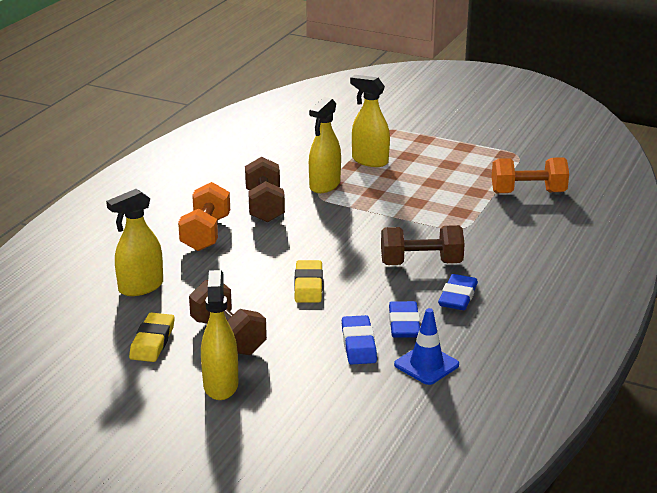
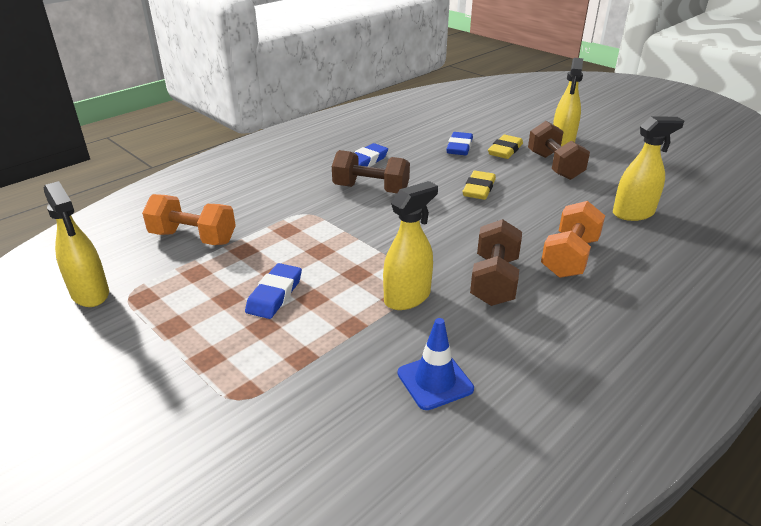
camera: 160 degrees left, 5 degrees up
(152, 341) = (614, 172): yellow eraser -> yellow eraser (505, 150)
(369, 161) = (321, 329): yellow spray bottle -> yellow spray bottle (90, 294)
(404, 324) = (419, 153): blue eraser -> blue eraser (275, 295)
(426, 365) = (421, 131): blue traffic cone -> blue traffic cone (435, 381)

